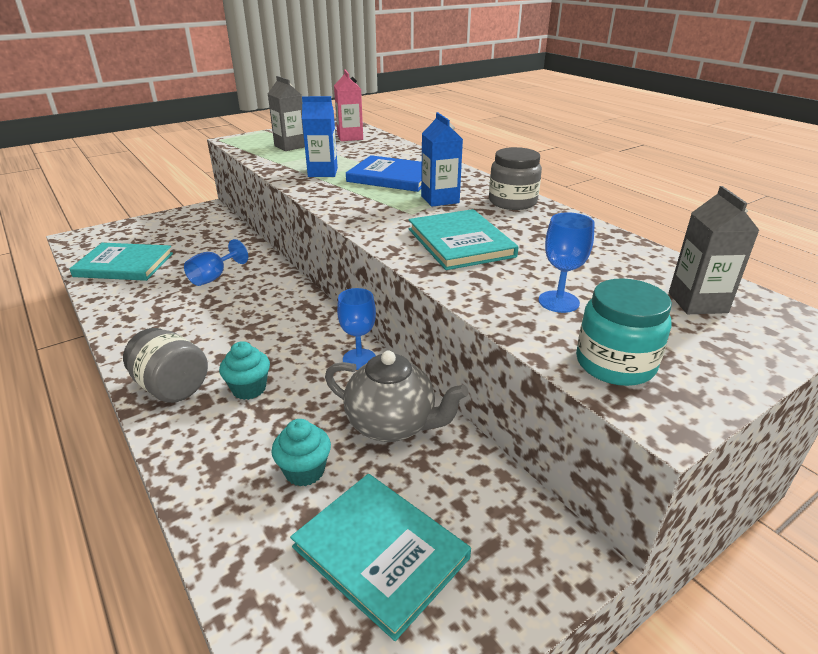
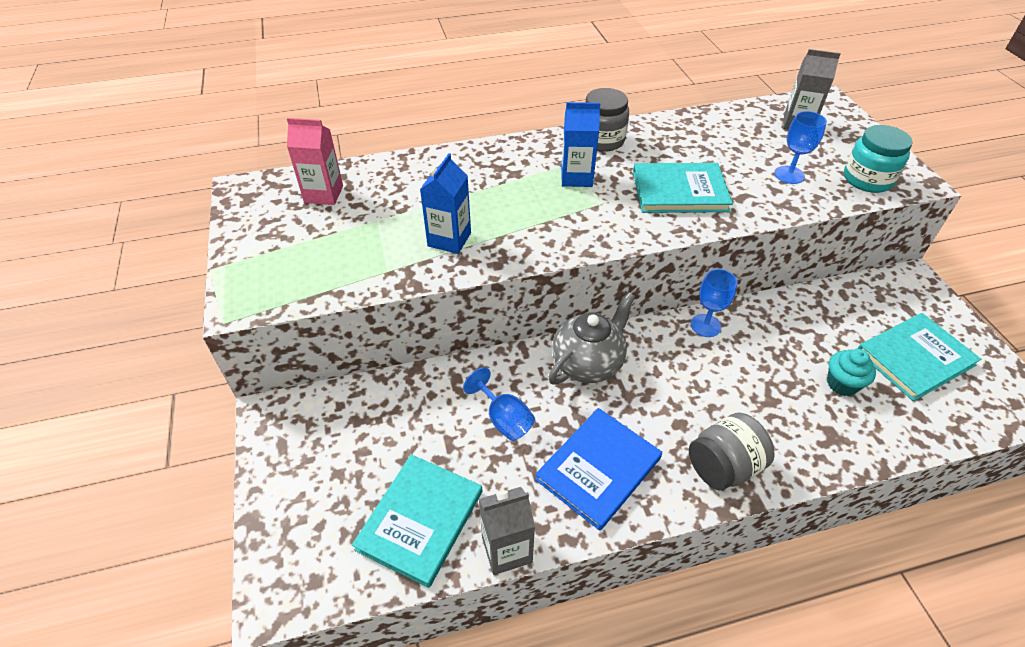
camera: 70 degrees left, 15 degrees up
(249, 389) = (735, 407): turquoise cupcake -> none
(290, 146) = (321, 252): grey carton -> grey carton (507, 549)
(392, 177) = (496, 192): blue book -> blue book (598, 469)
(392, 425) = (795, 325): grey teapot -> grey teapot (588, 363)

